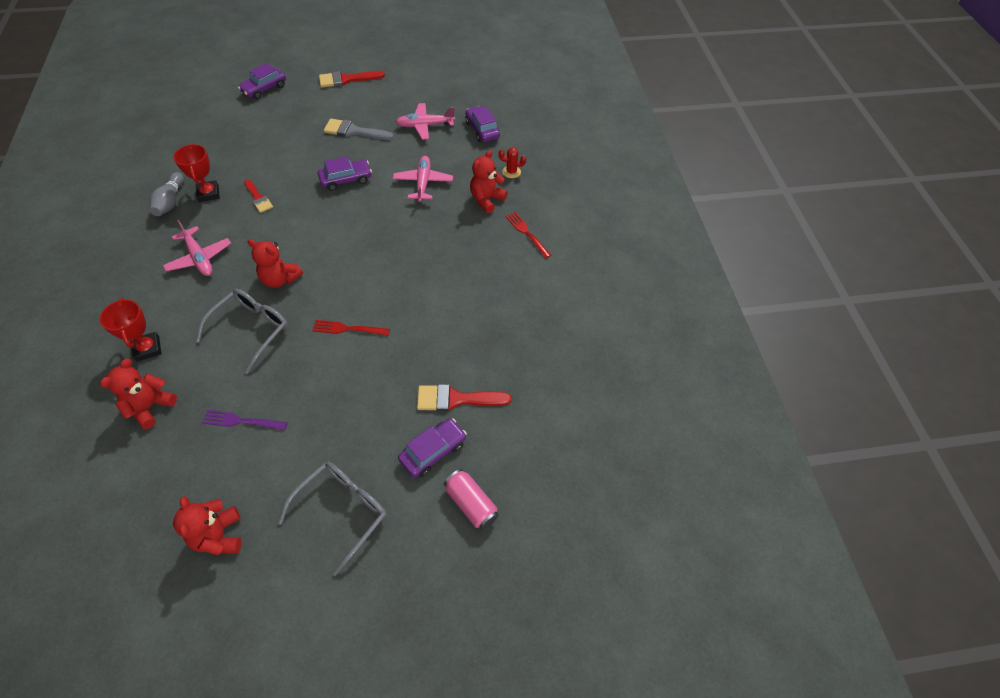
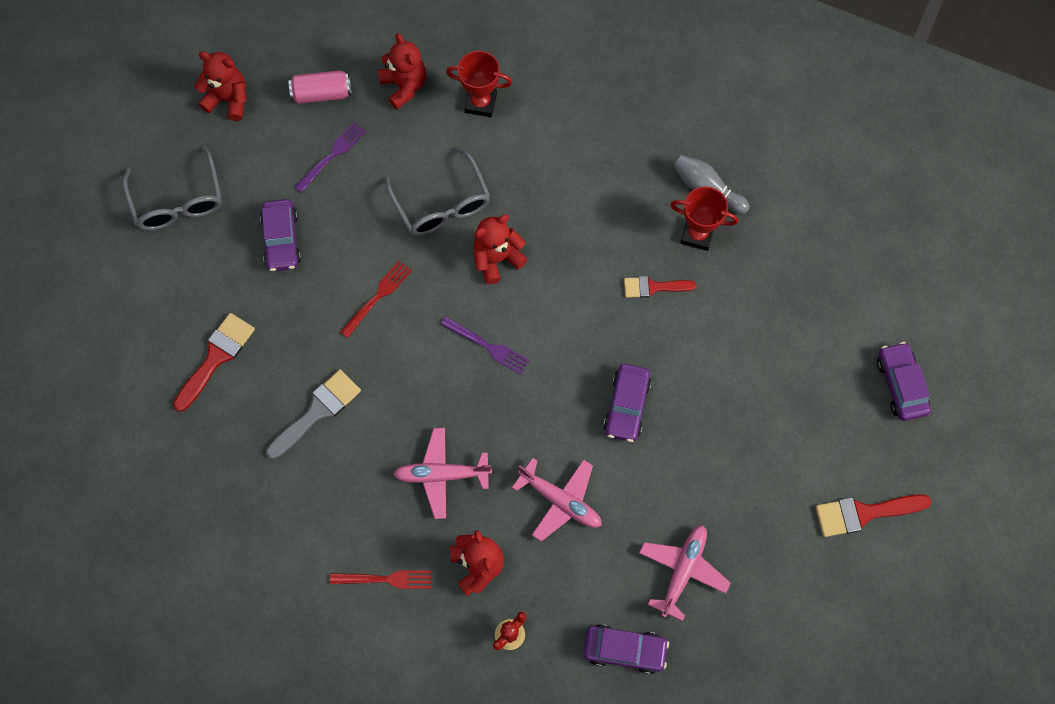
camera: 125 degrees right, 15 degrees up
(199, 258) = (585, 189): pink plane -> pink plane (441, 475)
(346, 79) = (864, 513): red brush -> red brush turned 120 degrees counterclockwise
(348, 255) = (487, 346): none -> purple fork
(354, 131) = (726, 464): grey brush -> grey brush (317, 411)
(433, 451) = (177, 305): purple car -> purple car (281, 240)
(471, 504) = (103, 309): pink can -> pink can (322, 94)

